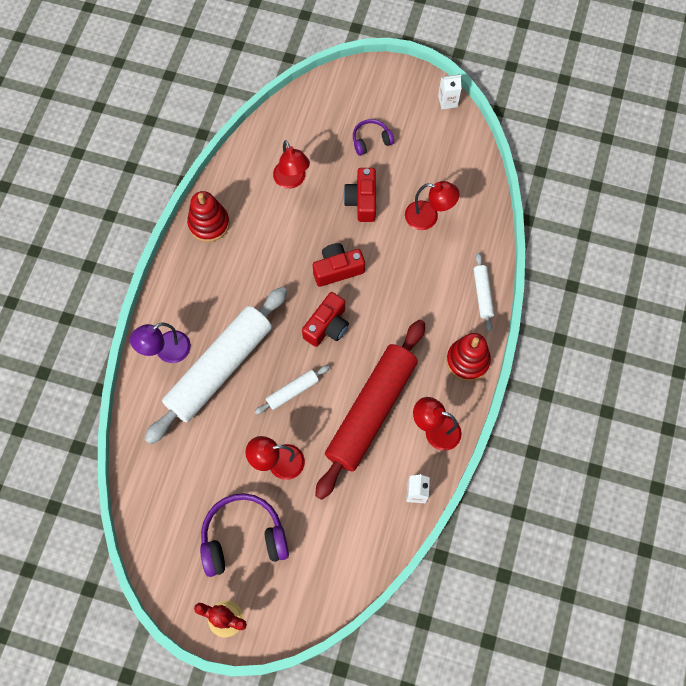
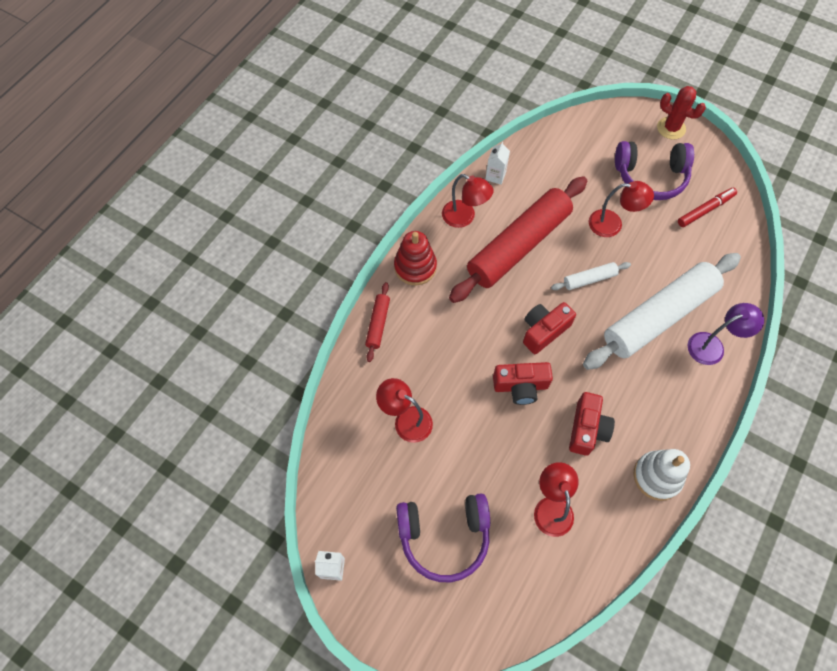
camera: 165 degrees left, 5 degrees down
(179, 508) = (705, 210): none -> red marker
(209, 223) = (657, 476): red stacking toy -> white stacking toy
(362, 201) = (475, 459): red camera -> red camera (587, 429)
(371, 140) = (444, 536): purple headphones -> purple headphones, size x1.86
(482, 294) = (378, 324): white rolling pin -> red rolling pin

